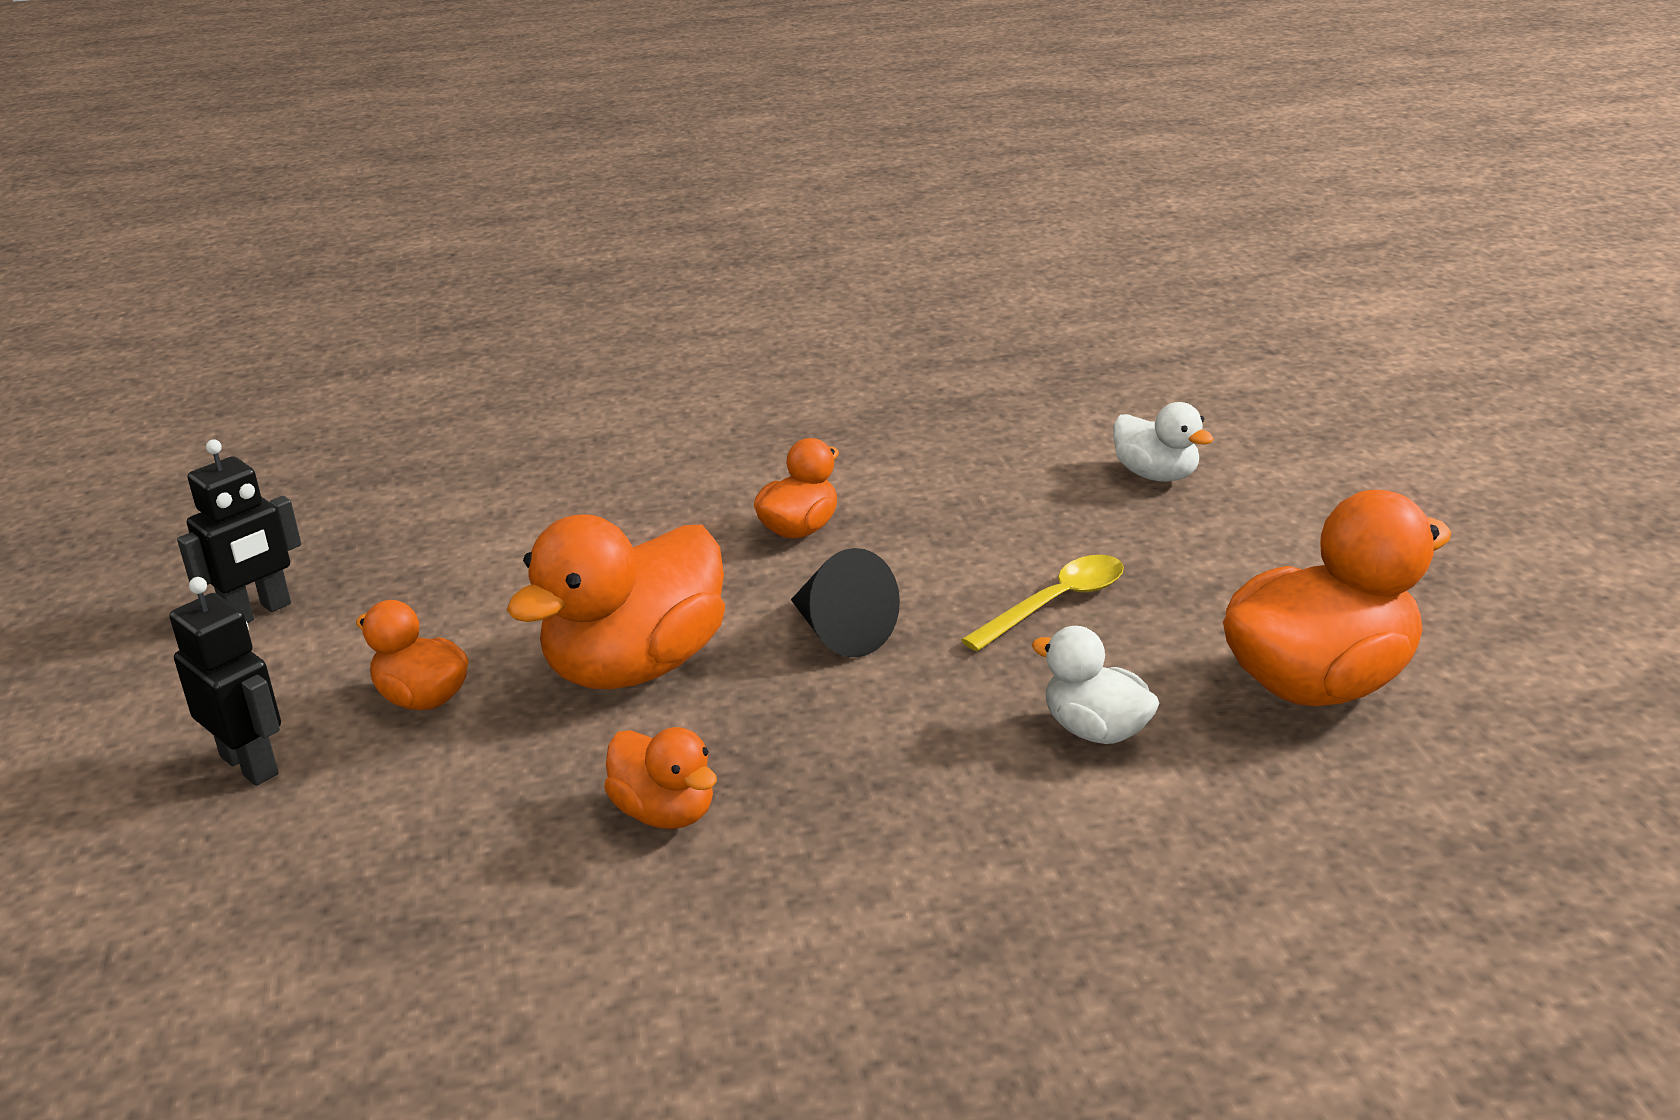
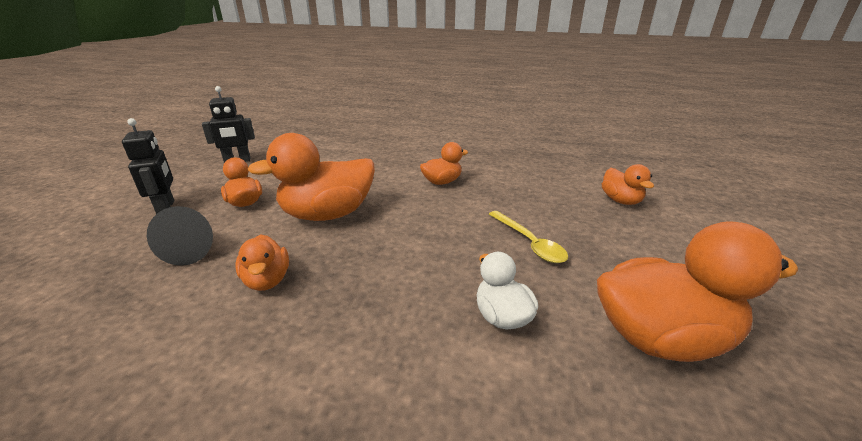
camera: 25 degrees right, 0 degrees up
(840, 632) = (419, 226): black cone -> black cone (192, 250)
(1055, 603) = (529, 243): yellow spoon -> yellow spoon turned 75 degrees clockwise
(1156, 475) = (620, 200): white duck -> orange duck

